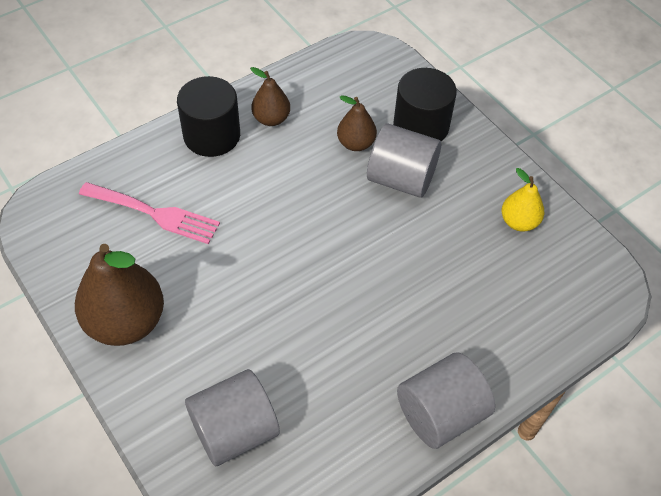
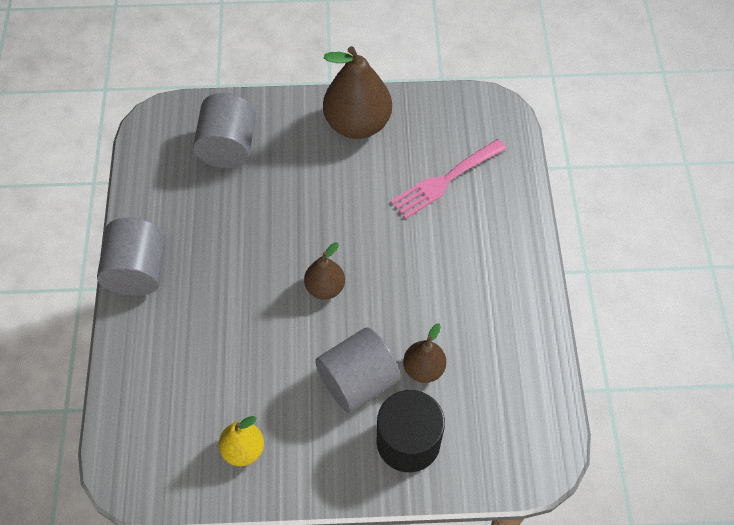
camera: 125 degrees right, 5 degrees up
(212, 135) = (506, 258): black cylinder -> none
(271, 119) = (498, 315): brown pear -> brown pear (325, 287)

